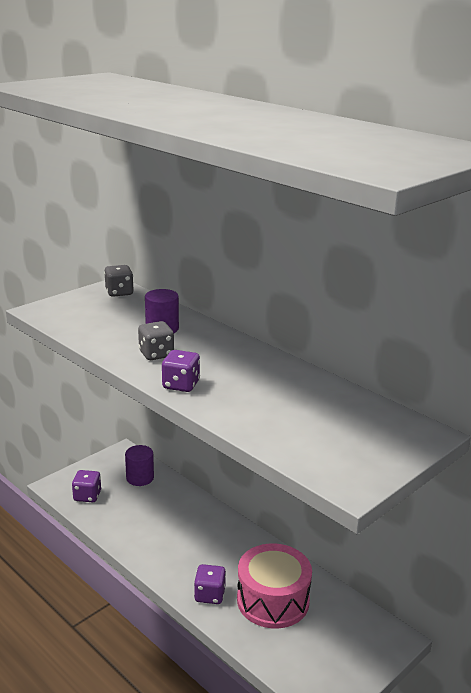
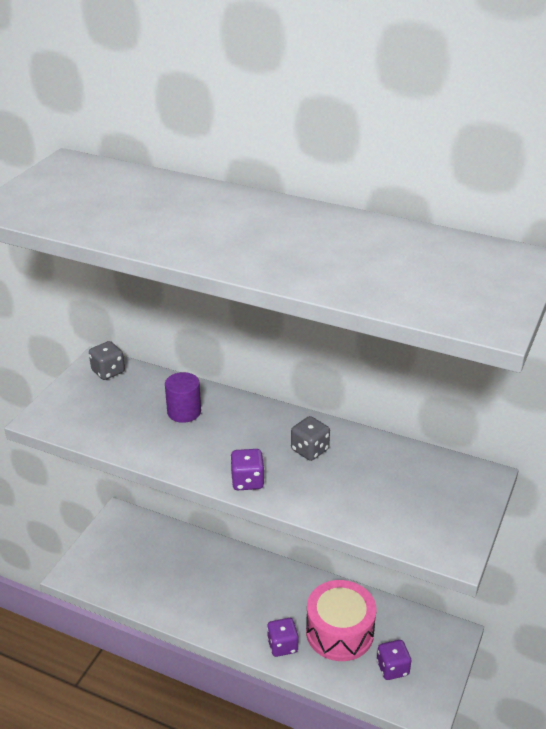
camera: 20 degrees left, 10 degrees up
(87, 496) = (110, 576): purple dice -> purple dice (392, 668)
(140, 478) = (152, 540): purple cylinder -> none
(156, 354) = (200, 448): grey dice -> grey dice (309, 450)

